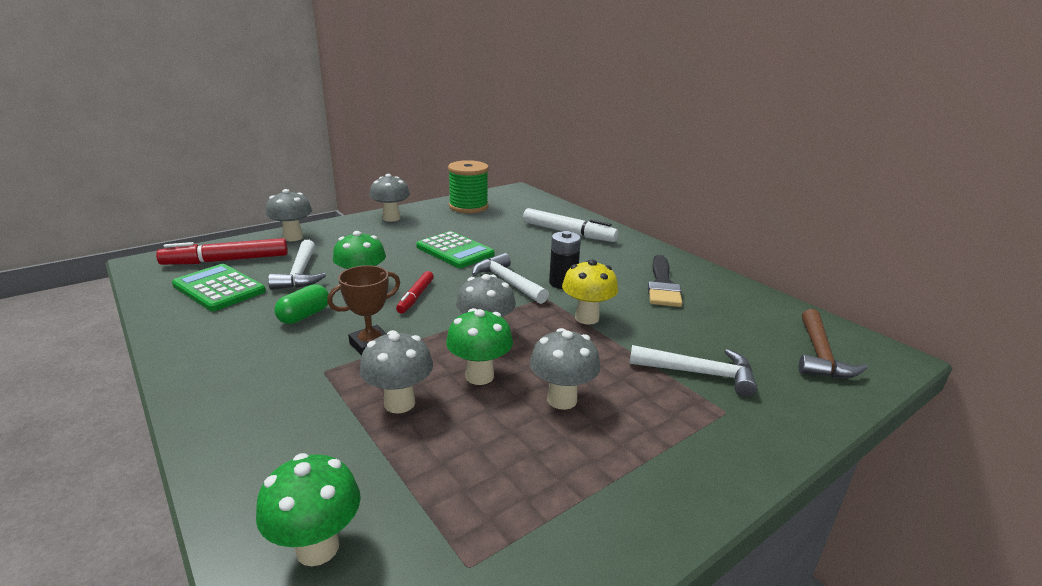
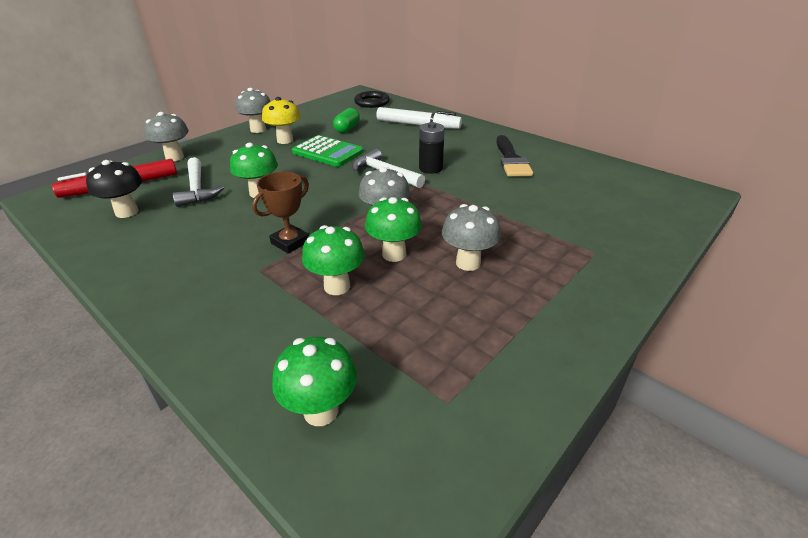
camera: 10 degrees left, 10 degrees up
(219, 288) = (127, 212): green calculator -> black mushroom
(304, 316) = (219, 225): green capsule -> green capsule (347, 129)
(399, 403) = (337, 286): grey mushroom -> green mushroom
(415, 297) = (311, 196): red marker -> none
(468, 207) = (323, 112): green spool -> none
(526, 202) = (372, 102): none -> black ring
(587, 318) = (461, 195): yellow mushroom -> yellow mushroom (285, 140)
(699, 373) = (565, 226): white hammer -> none
(820, 355) = (648, 199): brown hammer -> none

